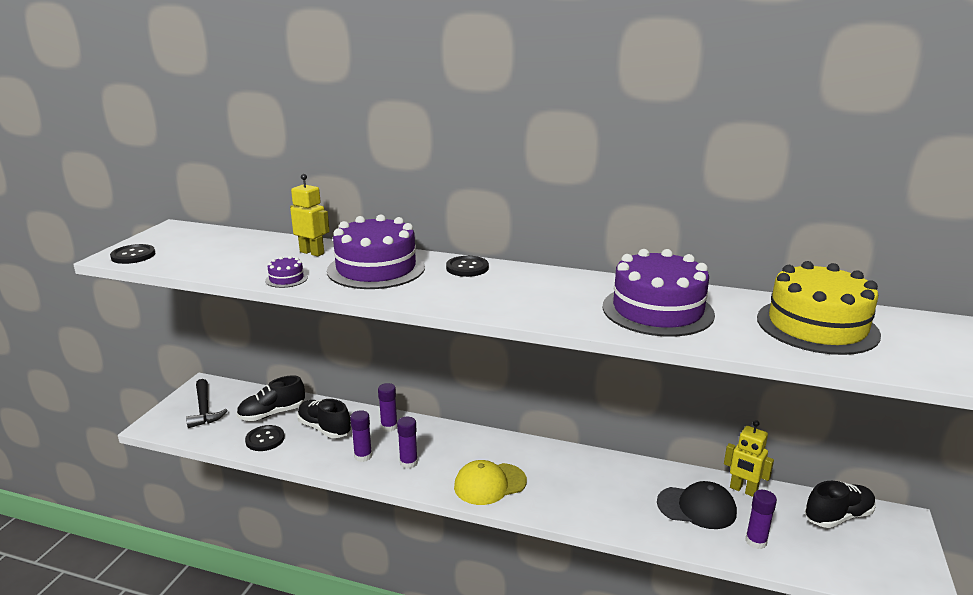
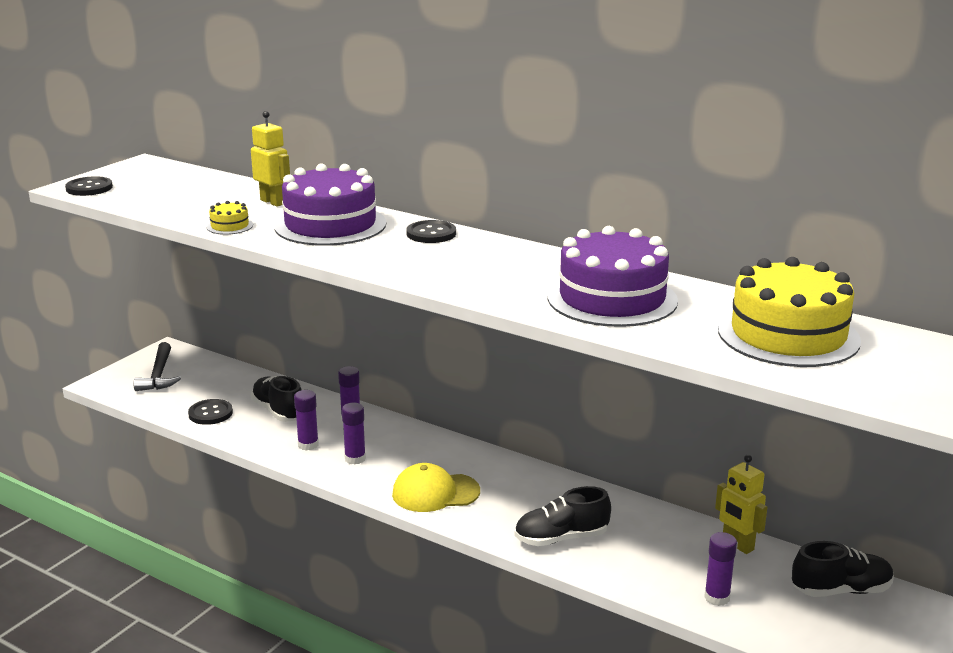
camera: 15 degrees right, 0 degrees up
(272, 413) = (229, 389): black shoe -> black shoe (561, 538)
(286, 279) = (230, 226): purple cake -> yellow cake
(697, 507) = (667, 553): black cap -> none

